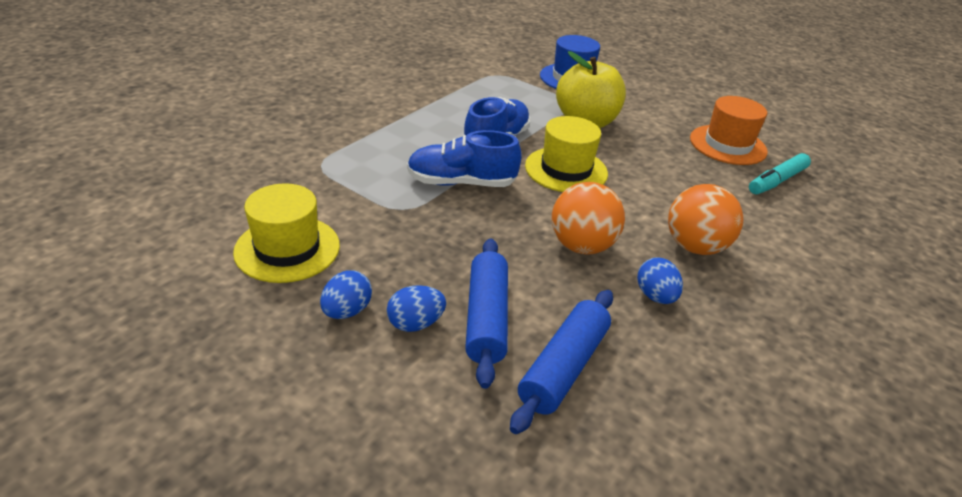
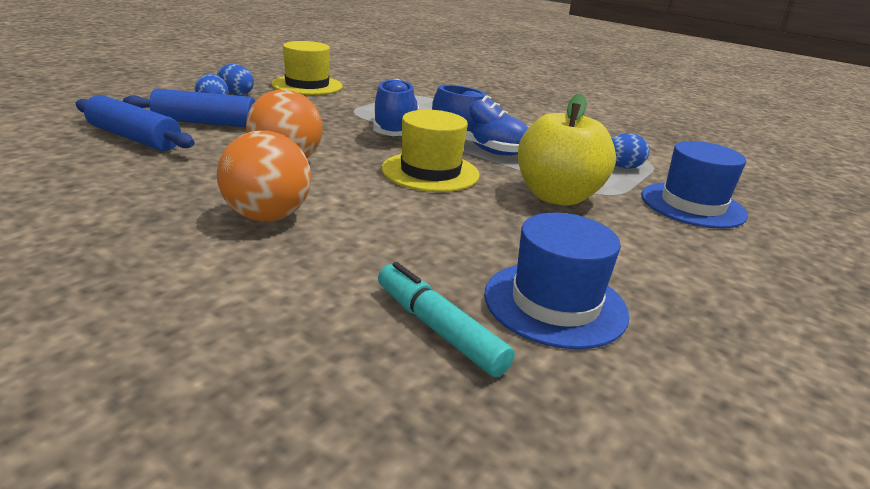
camera: 90 degrees right, 10 degrees down
(655, 296) = (193, 181): blue egg -> blue egg (622, 167)
(728, 145) = (555, 303): orange hat -> blue hat

